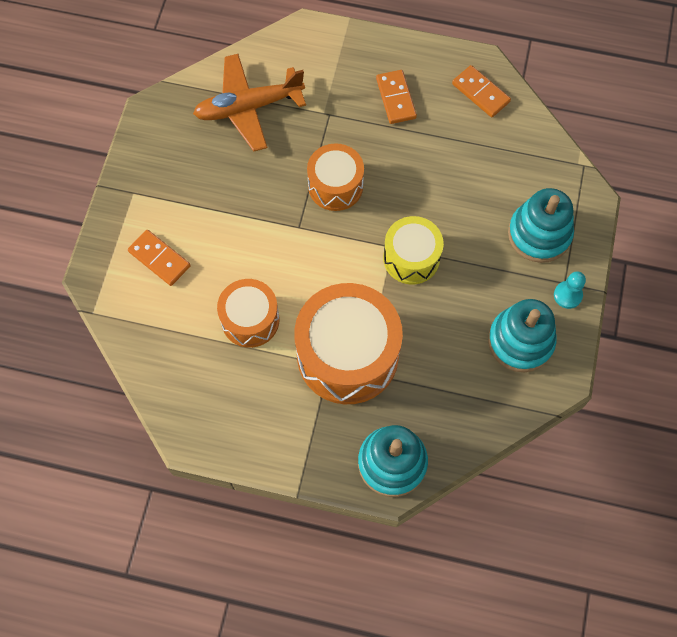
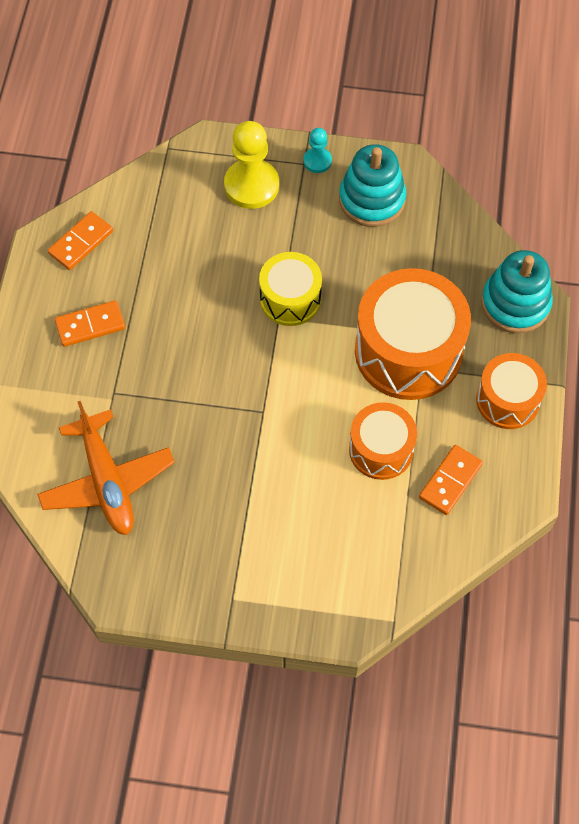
camera: 95 degrees left, 5 degrees down
(159, 259) = (317, 556): orange domino -> orange domino (450, 481)
(335, 186) = (208, 378): orange drum -> orange drum (507, 400)
(539, 234) = (251, 185): turquoise stacking toy -> yellow pawn

